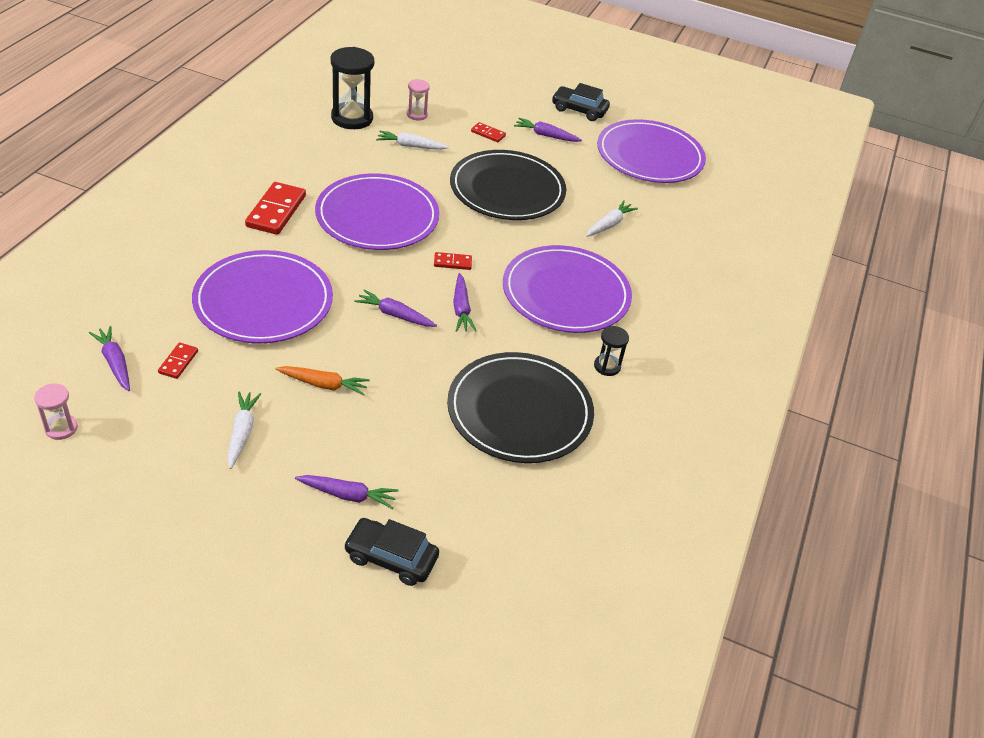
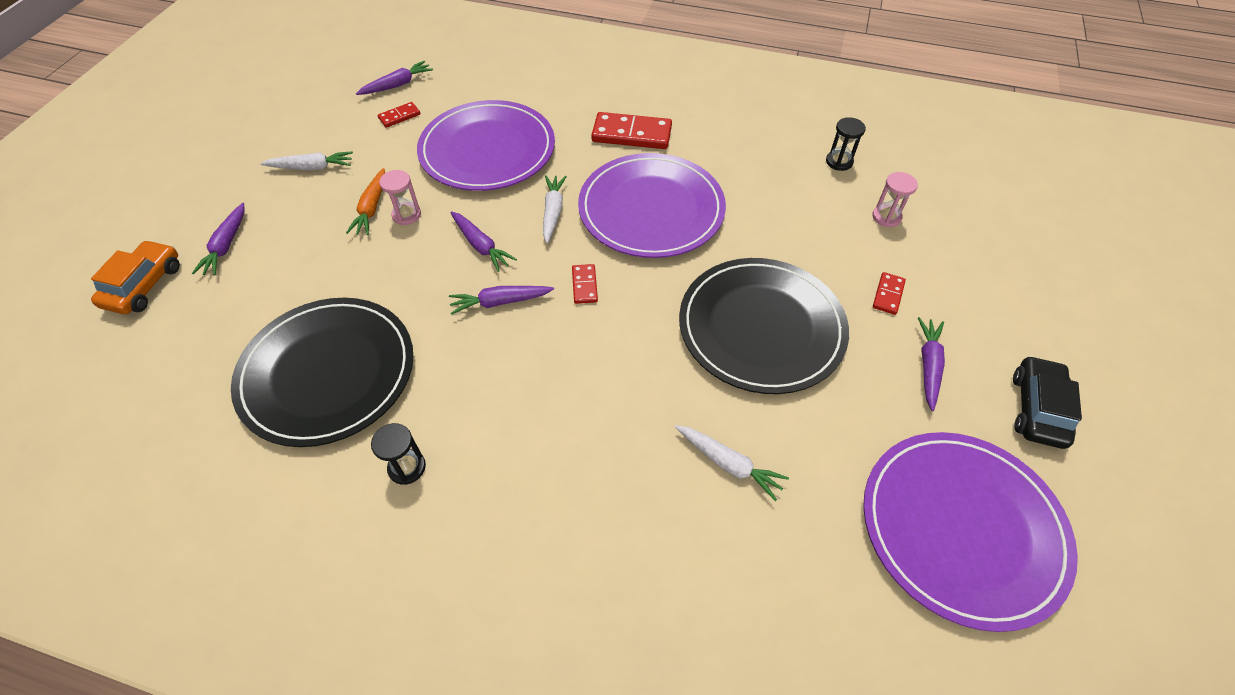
camera: 90 degrees right, 10 degrees up
(61, 428) = (324, 76): pink hourglass -> pink hourglass (406, 215)
(178, 362) = (399, 116): red domino -> red domino turned 45 degrees counterclockwise
(352, 118) = (839, 162): black hourglass -> black hourglass, size x0.52
(391, 558) = (144, 285): black car -> orange car
(395, 315) = (481, 246): purple carrot -> purple carrot turned 120 degrees clockwise
(410, 146) = (810, 220): white carrot -> white carrot (553, 212)
(566, 293) = (550, 411): purple plate -> none

